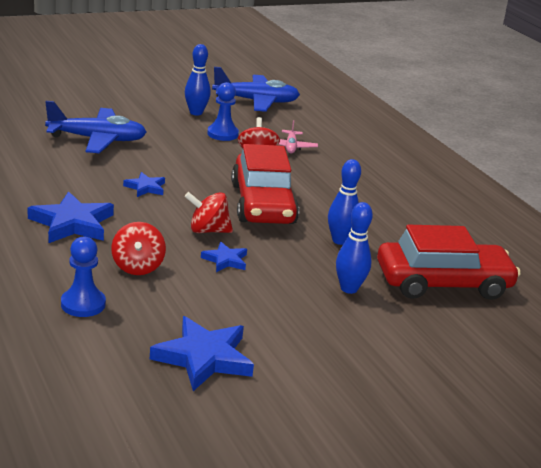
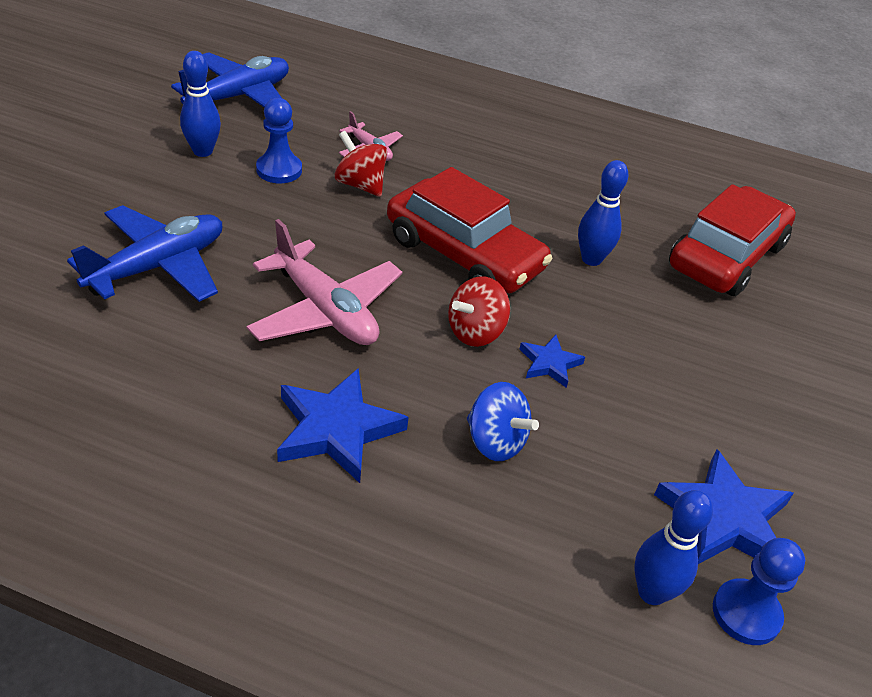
camera: 45 degrees left, 15 degrees up
(83, 304) = (532, 546): blue pawn -> blue pawn (746, 613)
(137, 267) = (495, 442): red spinning top -> blue spinning top
(145, 187) = (325, 311): blue star -> pink plane
(349, 289) = (684, 320): blue bowling pin -> blue bowling pin (652, 592)

